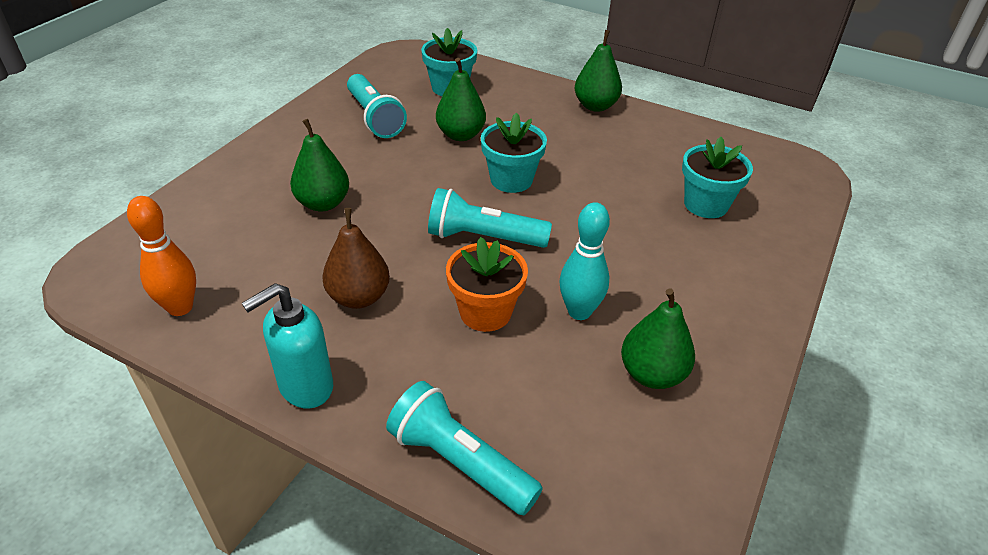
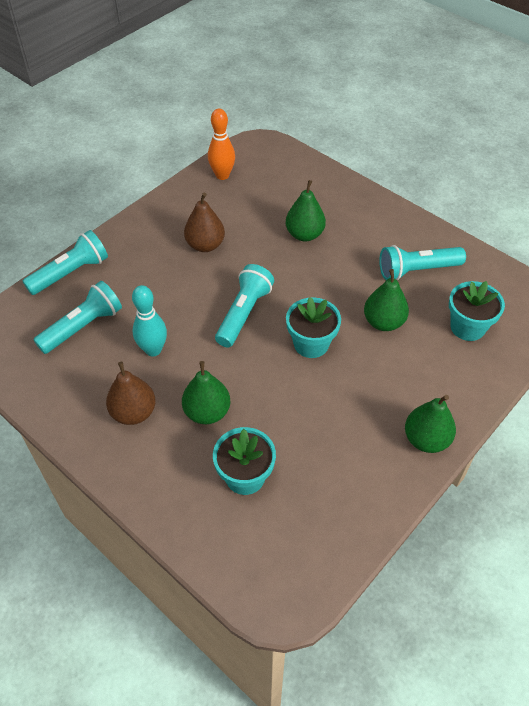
camera: 105 degrees right, 10 degrees up
(305, 387) = (145, 220): turquoise soap dispenser -> none
(485, 312) = (171, 301): orange flower pot -> none
(572, 405) = (83, 327): none -> turquoise flashlight
(652, 374) = (87, 373): green pear -> green pear (207, 412)
(685, 307) = (134, 412): none -> brown pear

